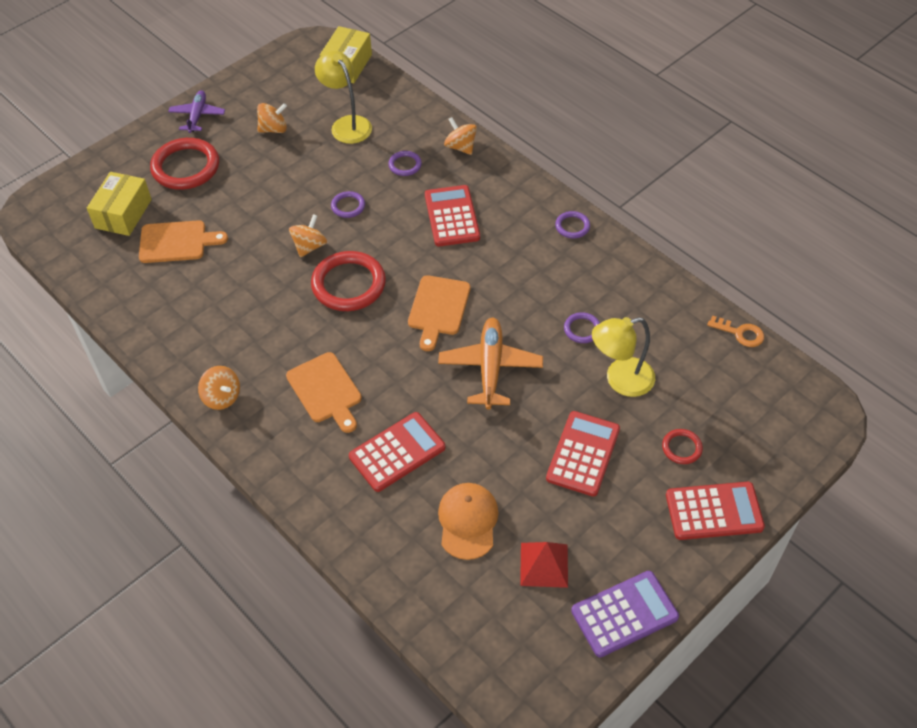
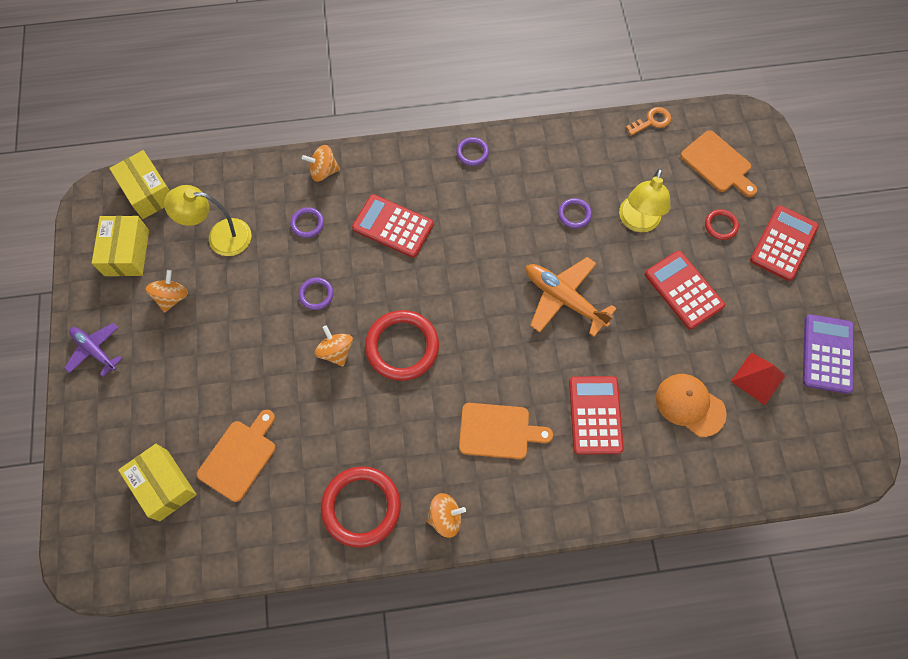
camera: 55 degrees left, 15 degrees up
(186, 167) = (152, 398): red ring -> red ring (361, 507)
(288, 84) = (127, 252): none -> yellow box
(438, 309) = (479, 297): orange cutting board -> orange cutting board (718, 164)

